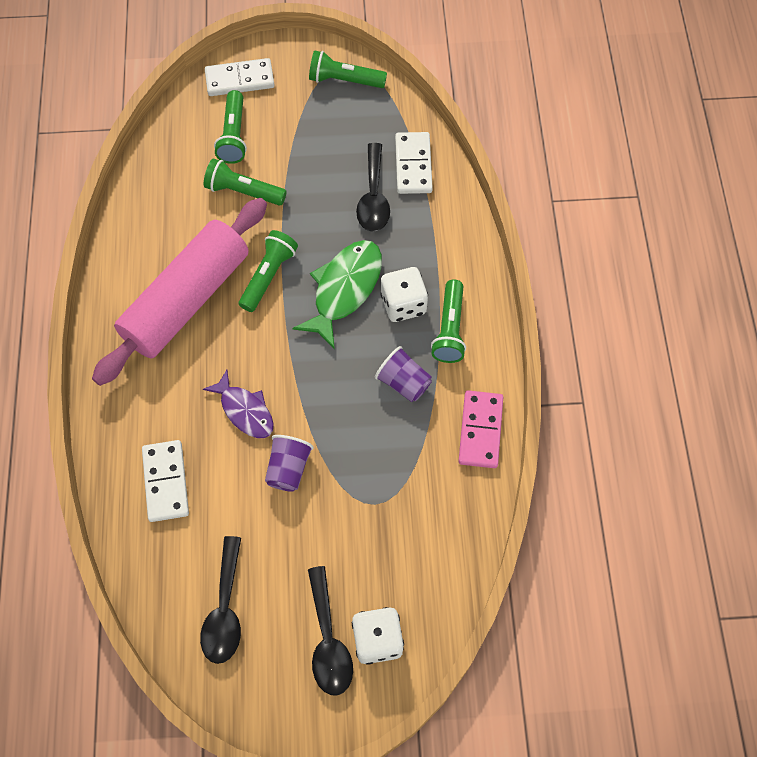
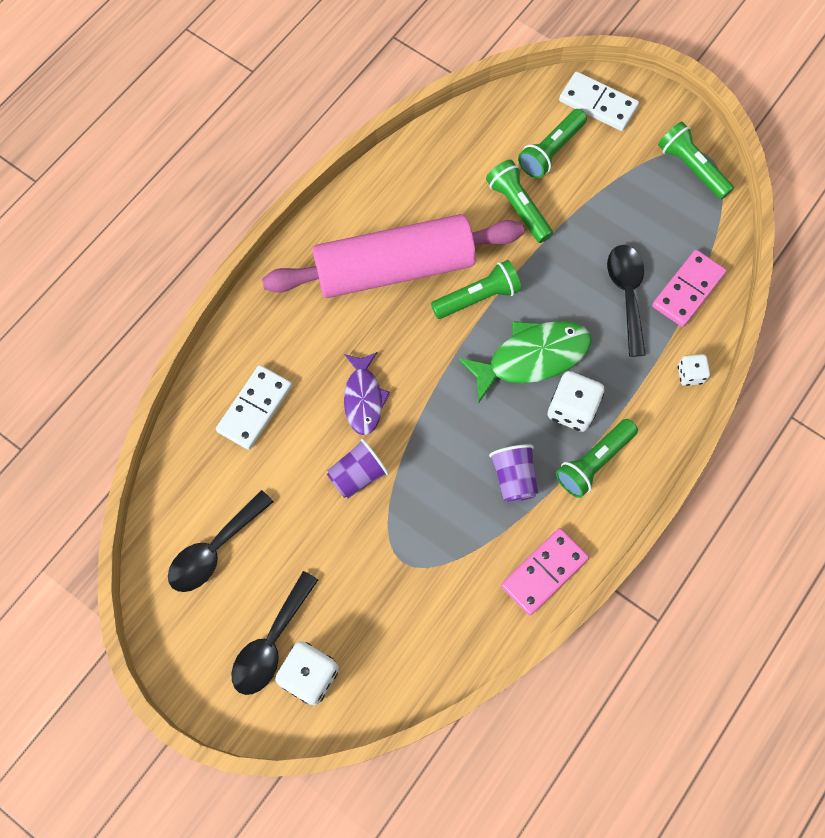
camera: 40 degrees right, 5 degrees up
(373, 197) = (626, 294): black spoon -> black spoon turned 135 degrees clockwise
(413, 165) = (688, 290): white domino -> pink domino
(463, 221) = (690, 374): none -> white dice

